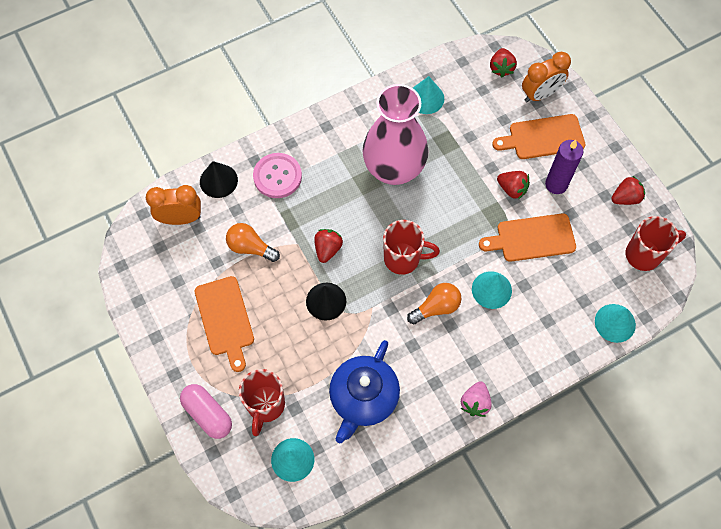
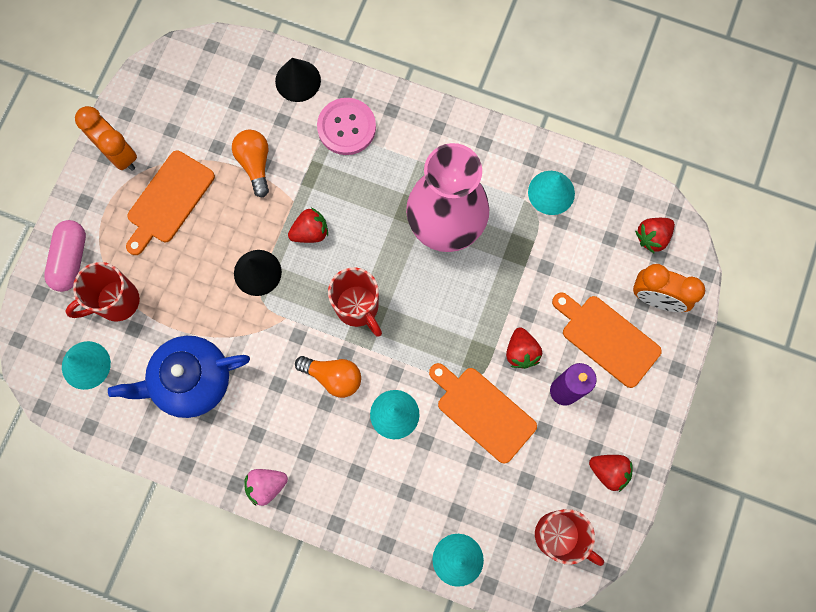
camera: 50 degrees right, 10 degrees up
(180, 218) = (233, 81): orange clock -> orange clock (119, 154)

